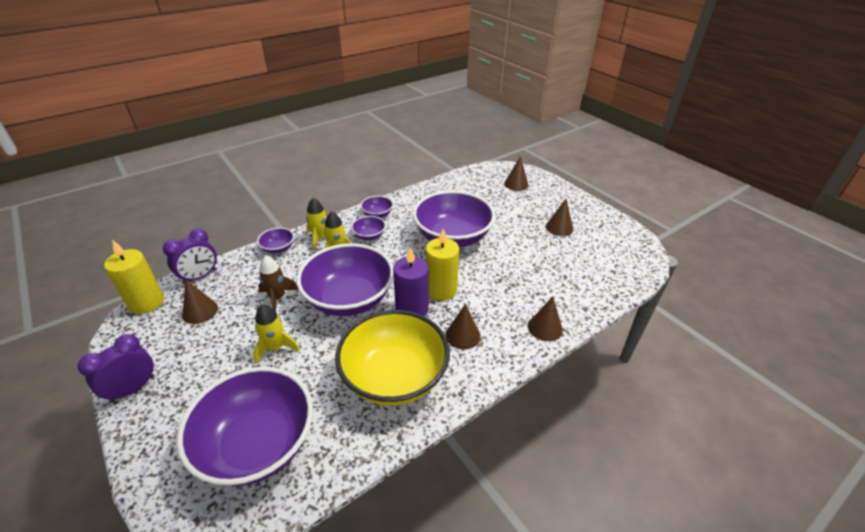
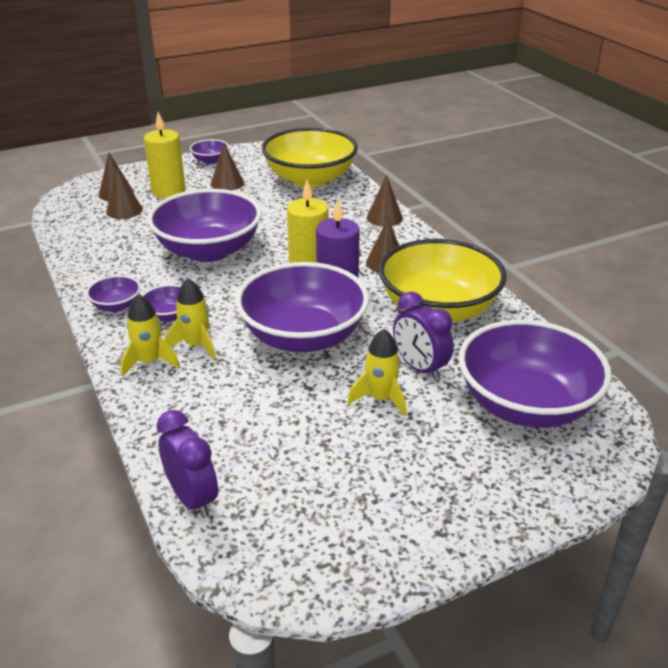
camera: 80 degrees left, 5 degrees down
(133, 389) = (440, 537): purple clock -> purple clock (420, 368)
(146, 303) = (242, 563): yellow candle -> yellow candle (168, 191)
(200, 311) = (286, 485): brown cone -> brown cone (124, 210)
(277, 298) = (280, 401): brown rocket -> none
(278, 248) = (154, 407): purple bowl -> purple bowl (210, 160)
(594, 271) = (310, 179): none -> yellow bowl

